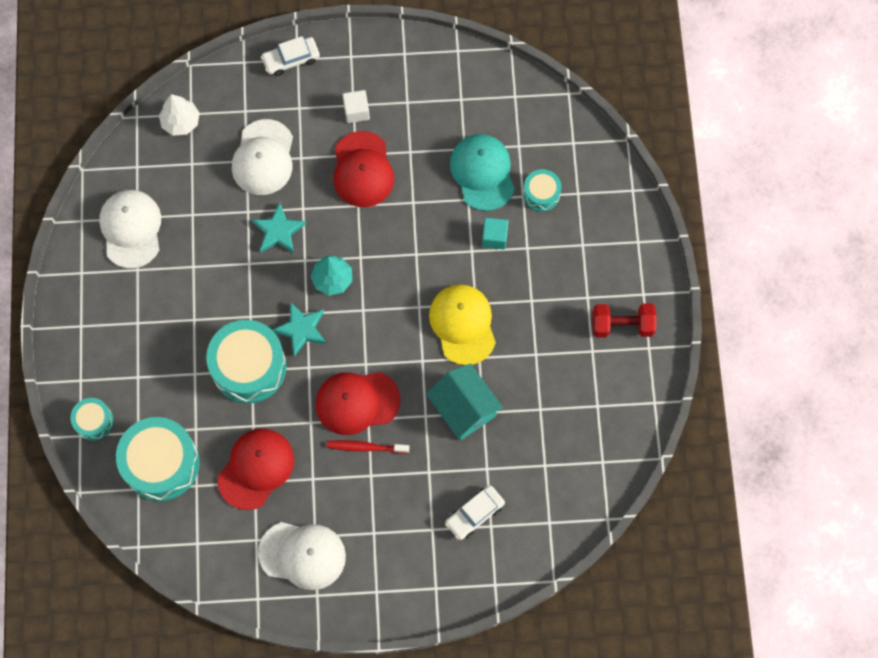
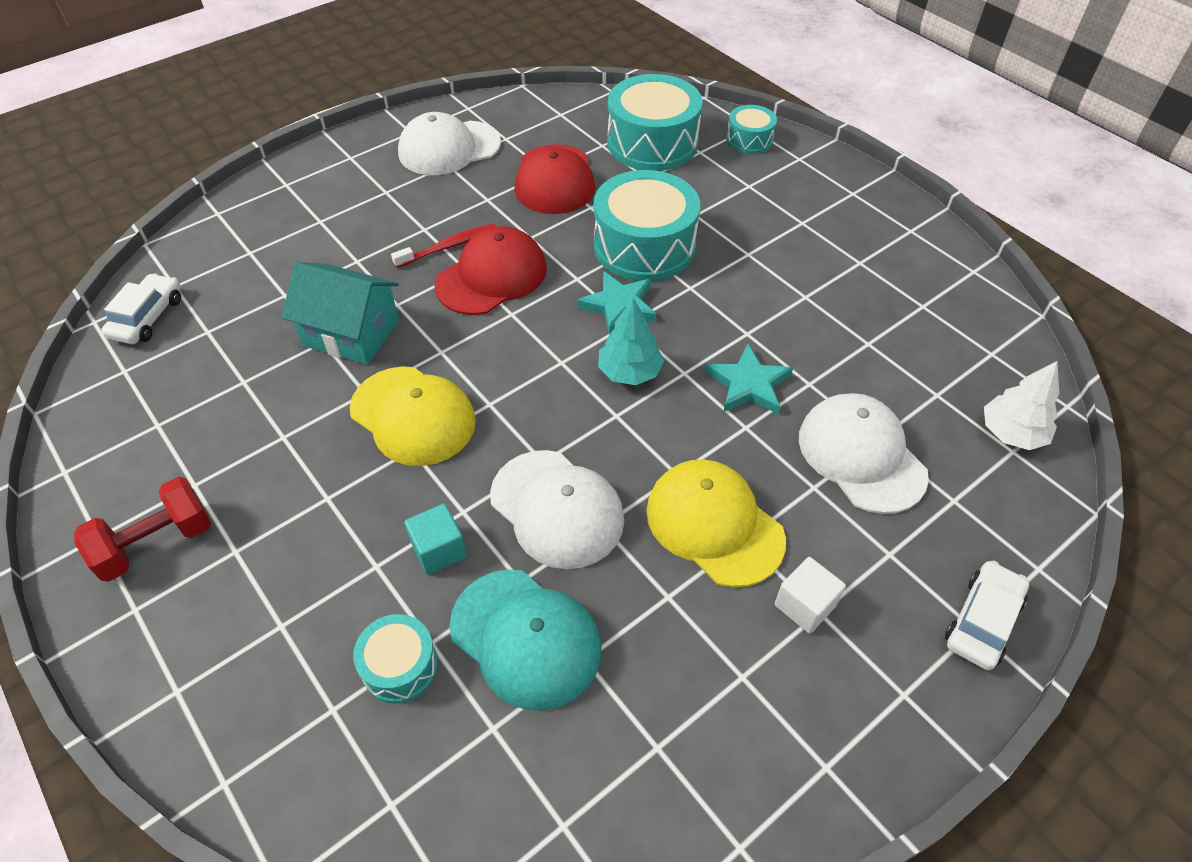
camera: 145 degrees right, 20 degrees down
(131, 229) = (914, 292): white cap -> white cap (557, 509)
(362, 170) = (714, 524): red cap -> yellow cap
(474, 514) = (276, 252): white car -> white car (147, 317)

